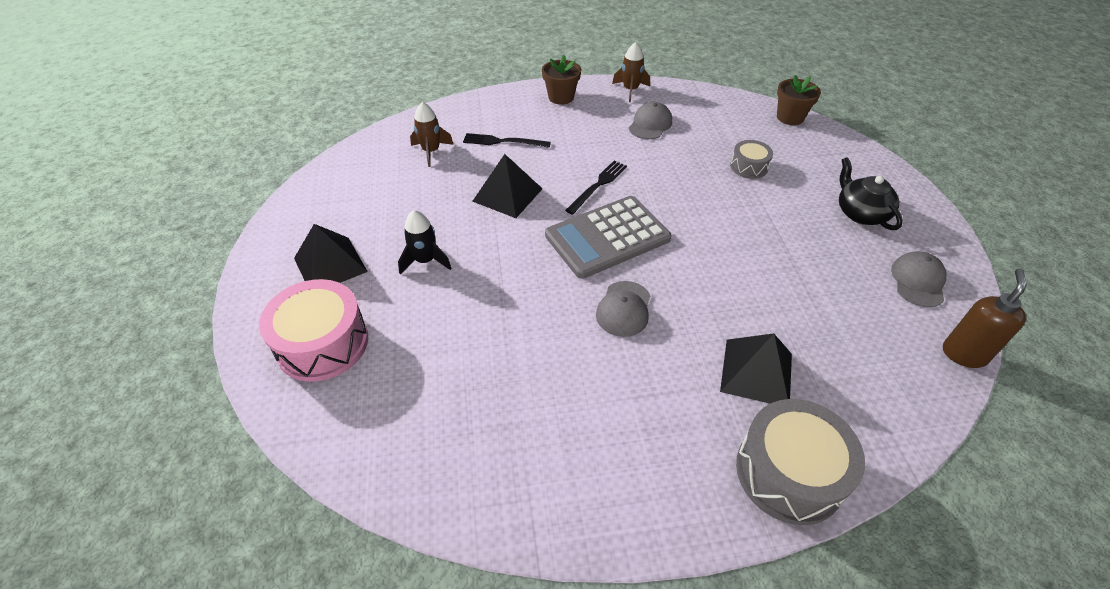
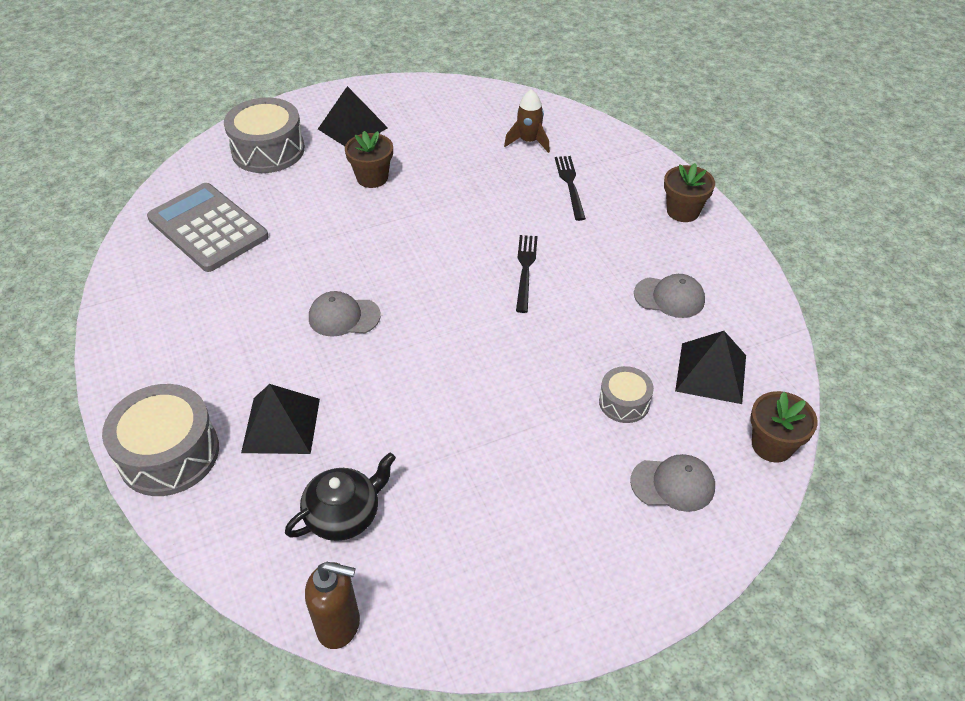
camera: 75 degrees right, 0 degrees up
(322, 343) = (268, 150): pink drum -> grey drum
(425, 261) = (372, 178): black rocket -> brown flower pot
(507, 194) = (483, 207): black pyramid -> black pyramid (711, 372)
(598, 185) = (525, 270): black fork -> black fork turned 105 degrees counterclockwise
(607, 237) = (442, 290): grey calculator -> grey calculator (208, 228)
(630, 90) = (738, 269): brown rocket -> none
(860, 213) = (574, 528): black teapot -> black teapot (344, 514)
(918, 281) = (455, 587): grey cap -> grey cap (673, 484)

